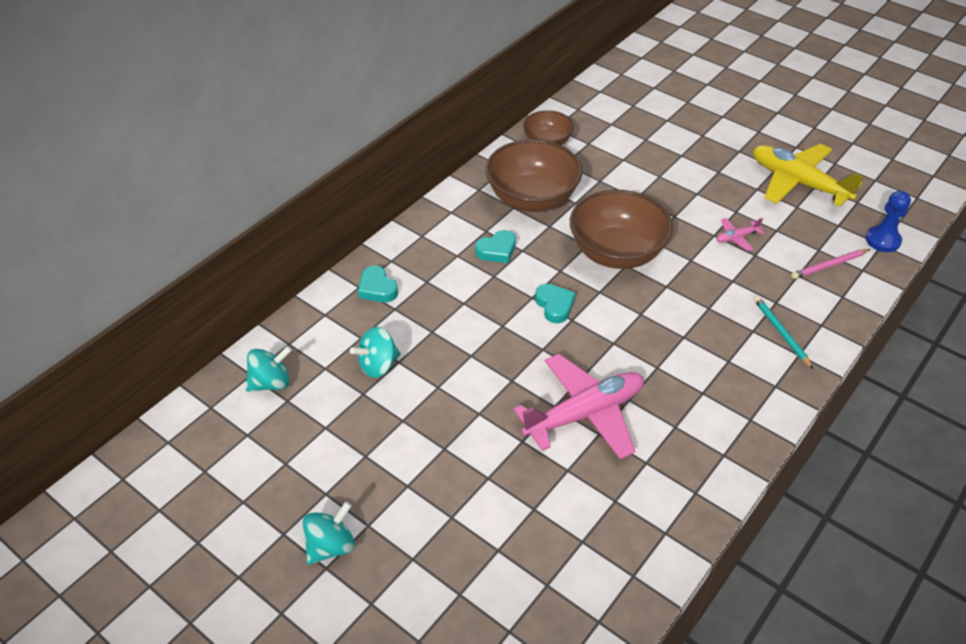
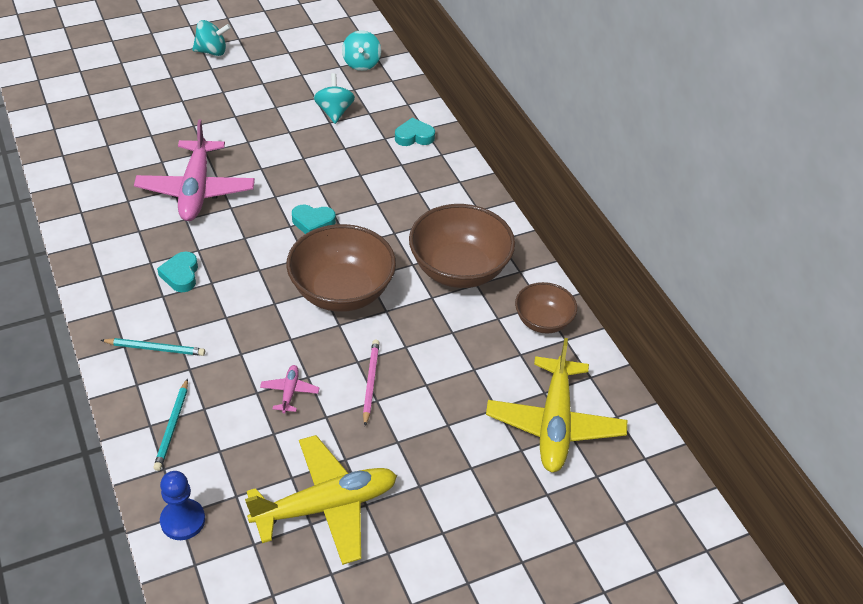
camera: 115 degrees right, 0 degrees up
(331, 546) = (212, 51): turquoise spinning top -> turquoise spinning top turned 75 degrees counterclockwise
(497, 250) = (406, 217): turquoise heart -> turquoise heart (181, 275)
(632, 112) = (554, 424): none -> yellow plane
(829, 265) = (193, 443): pink pencil -> pink pencil (370, 382)
(829, 283) = (172, 426): none -> turquoise pencil

